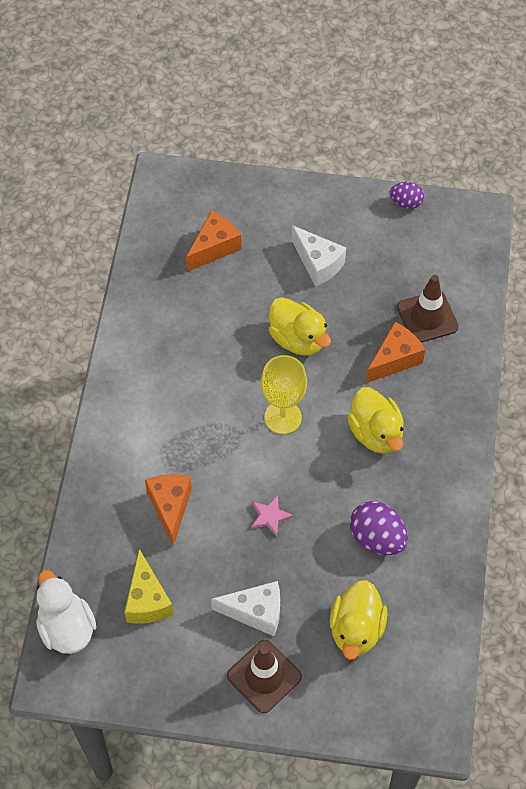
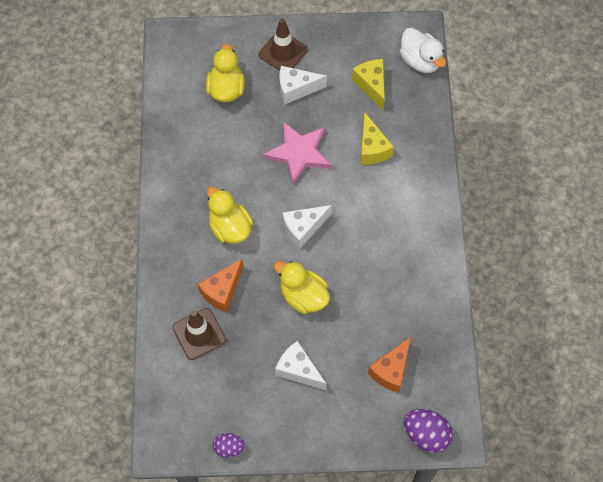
camera: 170 degrees right, 5 degrees up
(170, 507) = (372, 148): orange cheese -> yellow cheese
(270, 516) = (299, 153): pink star -> pink star, size x2.15
(283, 417) = (303, 228): yellow goblet -> white cheese
(377, 538) = (219, 150): purple egg -> purple egg (426, 434)

